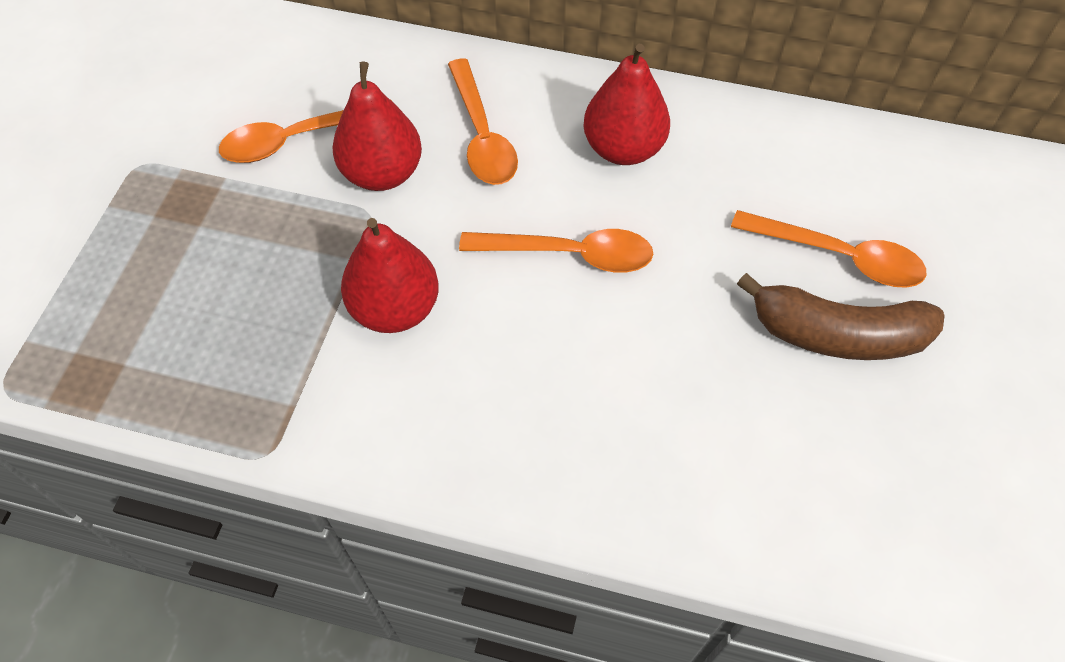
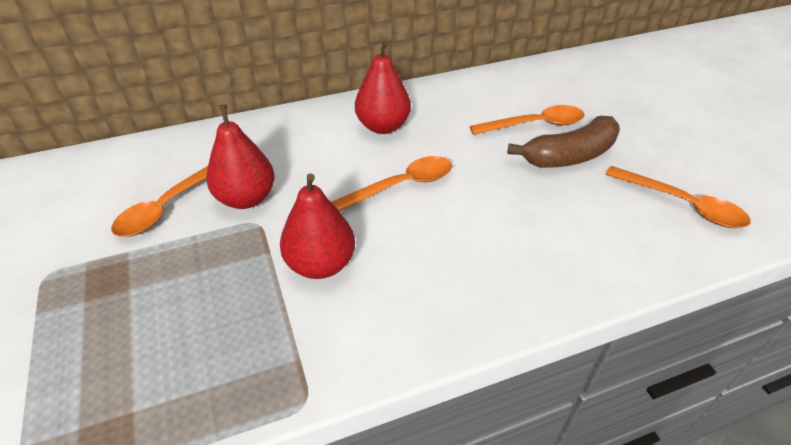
camera: 35 degrees left, 15 degrees down
(482, 136) = (295, 154): orange spoon -> orange spoon (683, 205)

